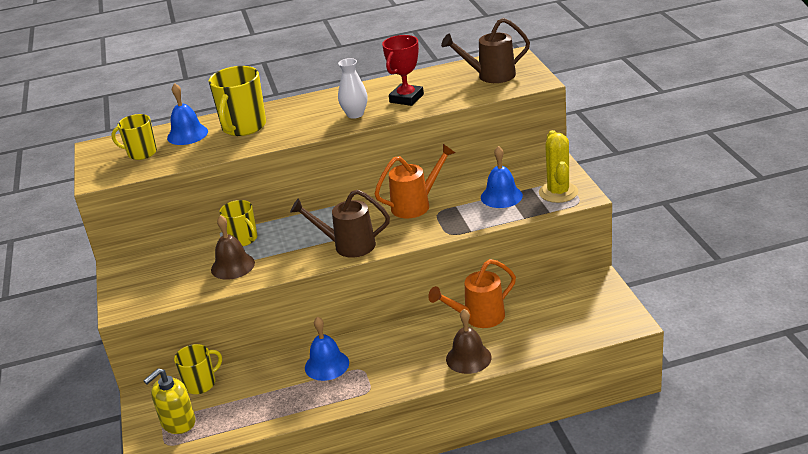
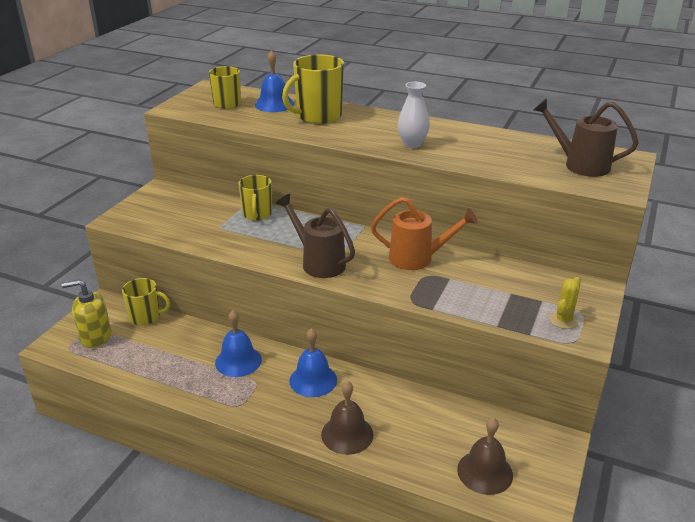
camera: 35 degrees right, 0 degrees up
(233, 266) = (221, 230): brown bell -> brown bell (485, 472)
(406, 98) = (474, 150): red trophy -> none
(478, 317) = (401, 402): orange watering can -> none
(501, 196) = (502, 293): blue bell -> blue bell (313, 380)
(558, 192) = (563, 320): yellow cactus -> yellow cactus, size x0.60

